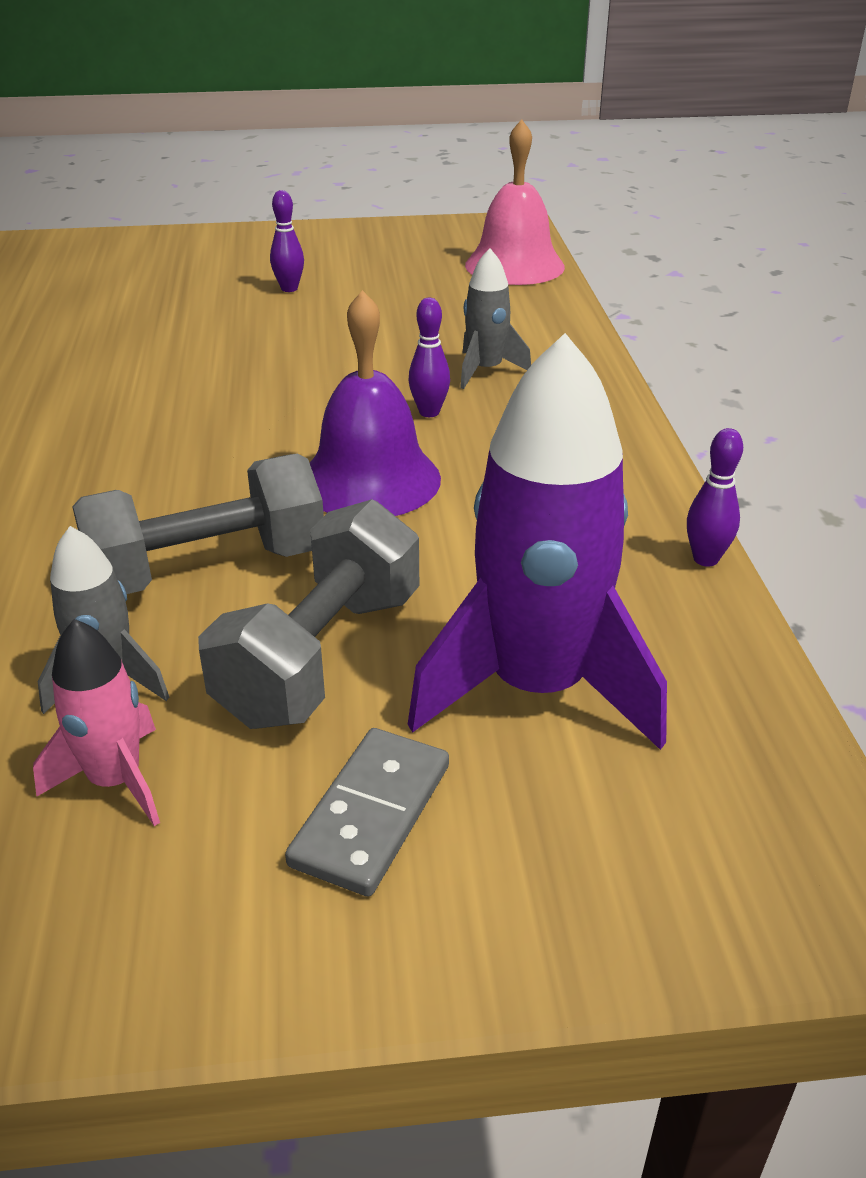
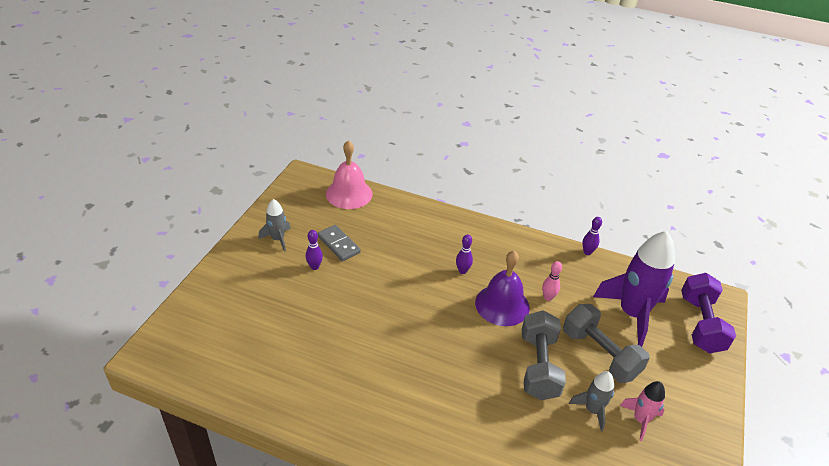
camera: 65 degrees left, 5 degrees up
(372, 815) = (671, 368): grey domino -> grey domino (338, 244)
(457, 534) = (548, 297): none -> pink bowling pin
(485, 371) = (439, 243): grey rocket -> grey rocket (278, 239)
(643, 859) = (700, 324): none -> purple dumbbell

